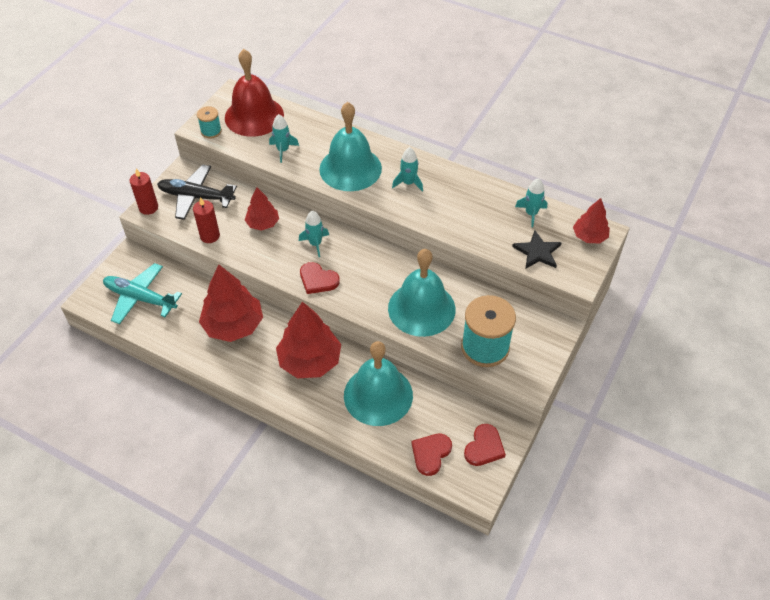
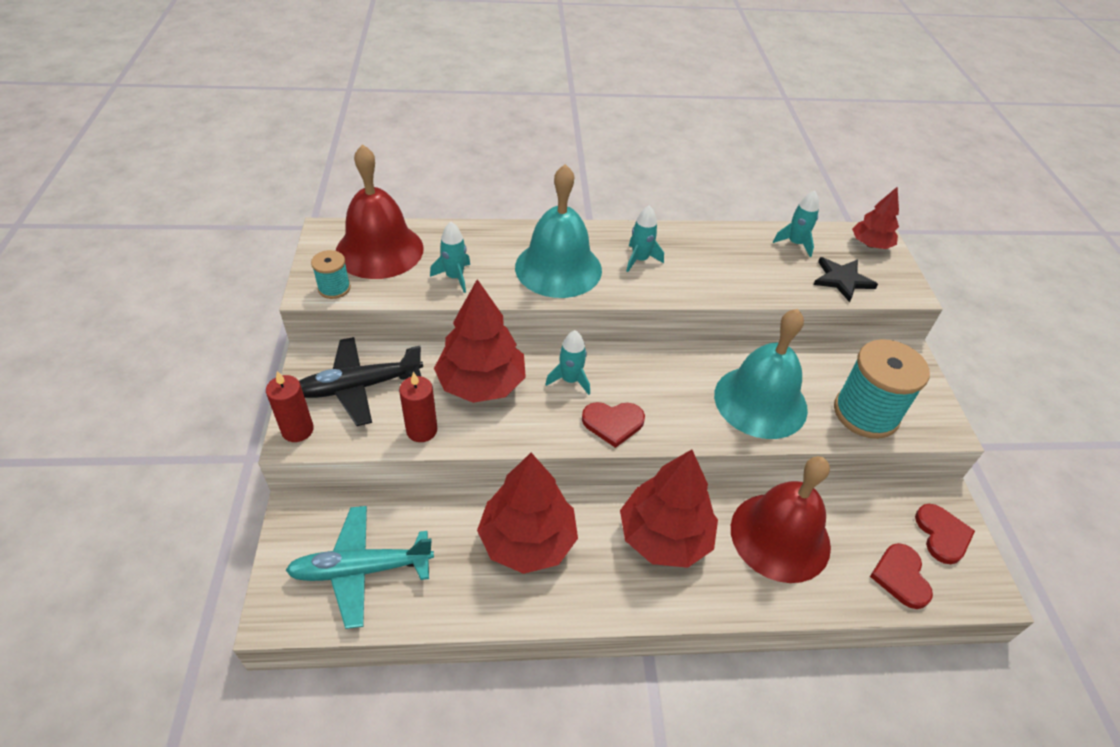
camera: 35 degrees left, 5 degrees down
(263, 223) = (481, 383): red tree -> red tree, size x1.76
(378, 395) = (780, 536): turquoise bell -> red bell

